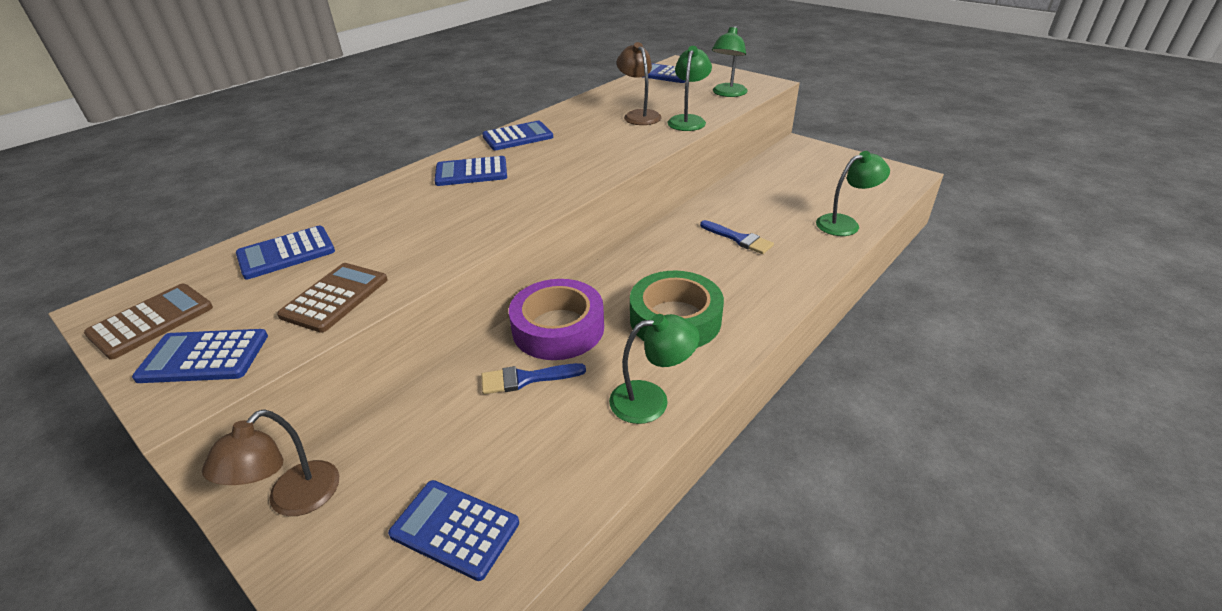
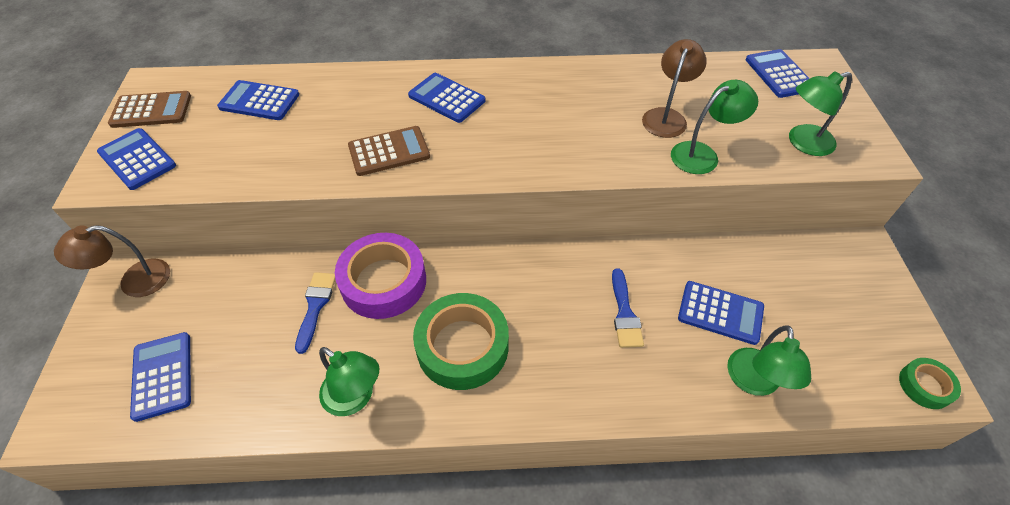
camera: 45 degrees right, 15 degrees up
(335, 297) = (233, 162): brown calculator -> brown calculator (389, 151)
(518, 137) = (530, 78): blue calculator -> blue calculator (720, 313)
(526, 379) = (315, 306): blue brush -> blue brush turned 60 degrees clockwise
(845, 223) = (754, 382): green lamp -> green lamp turned 75 degrees clockwise
(904, 178) = (925, 386): none -> green tape

